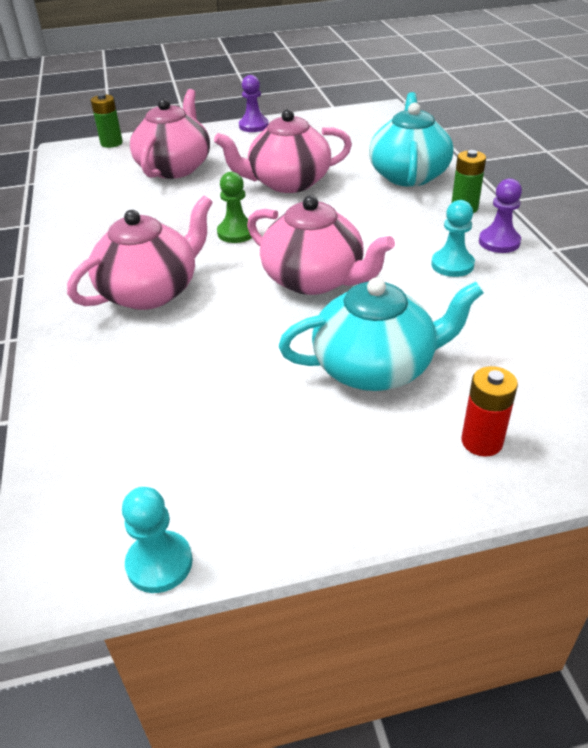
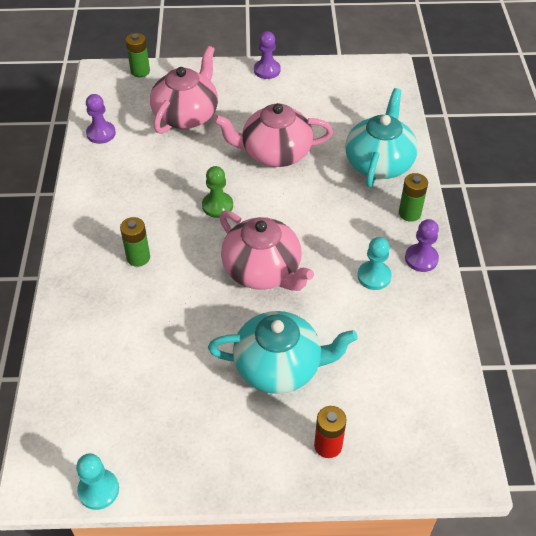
camera: 10 degrees right, 10 degrees up
(76, 194) = (101, 133): none -> purple pawn
(151, 291) = (138, 257): pink teapot -> green battery

